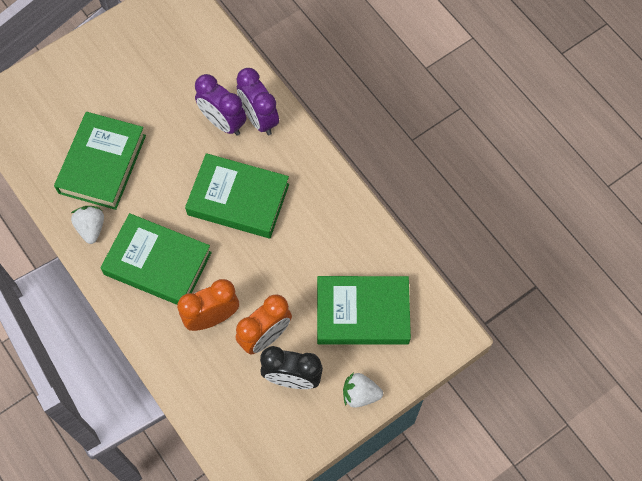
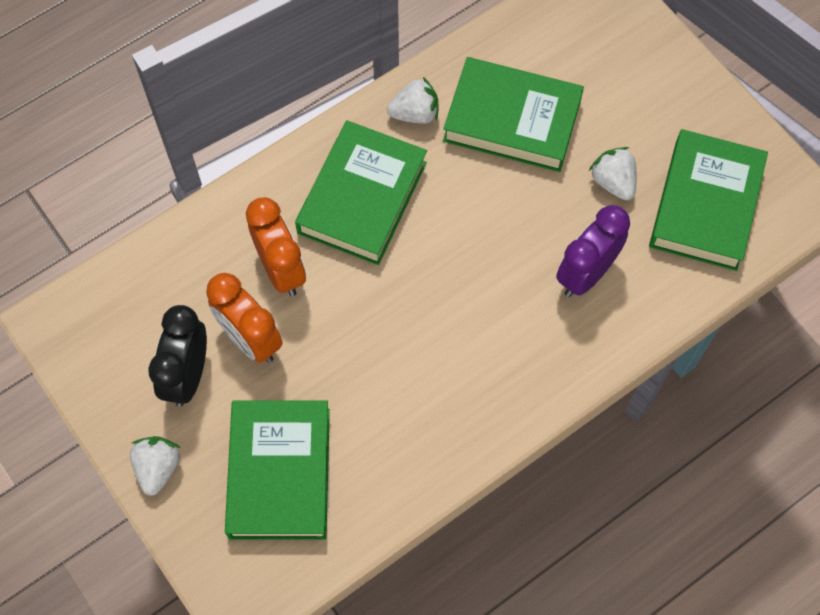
camera: 90 degrees right, 0 degrees up
(155, 103) = (613, 182): none -> white strawberry
(238, 199) = (460, 298): green book -> green book (705, 205)
(259, 119) = (594, 324): purple clock -> none

